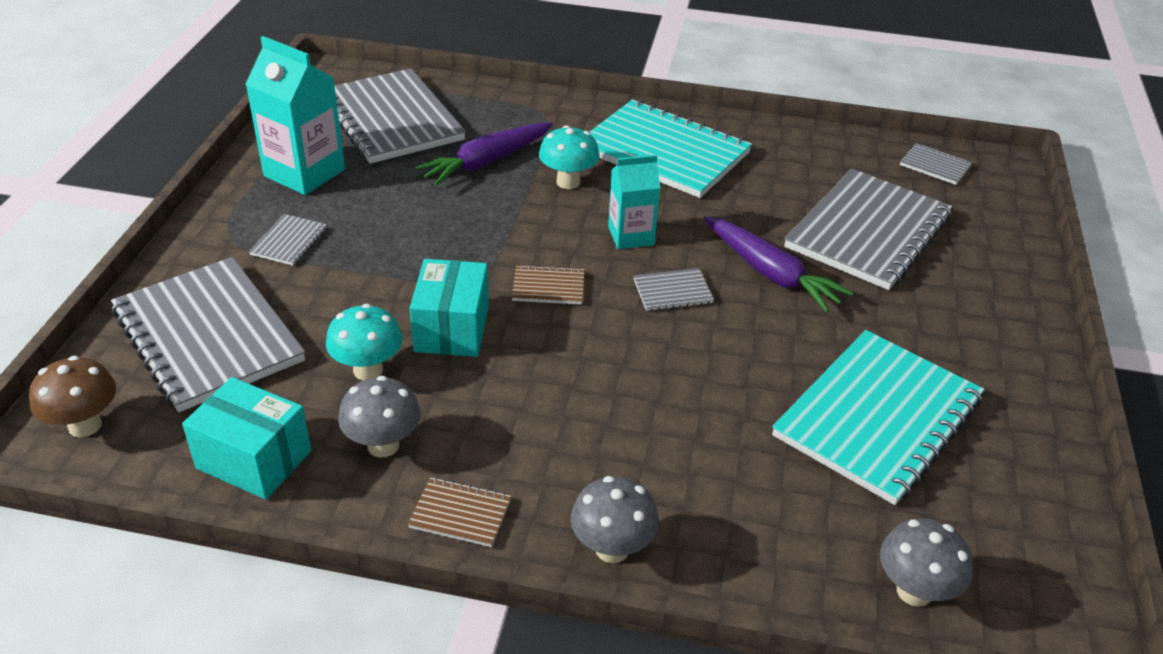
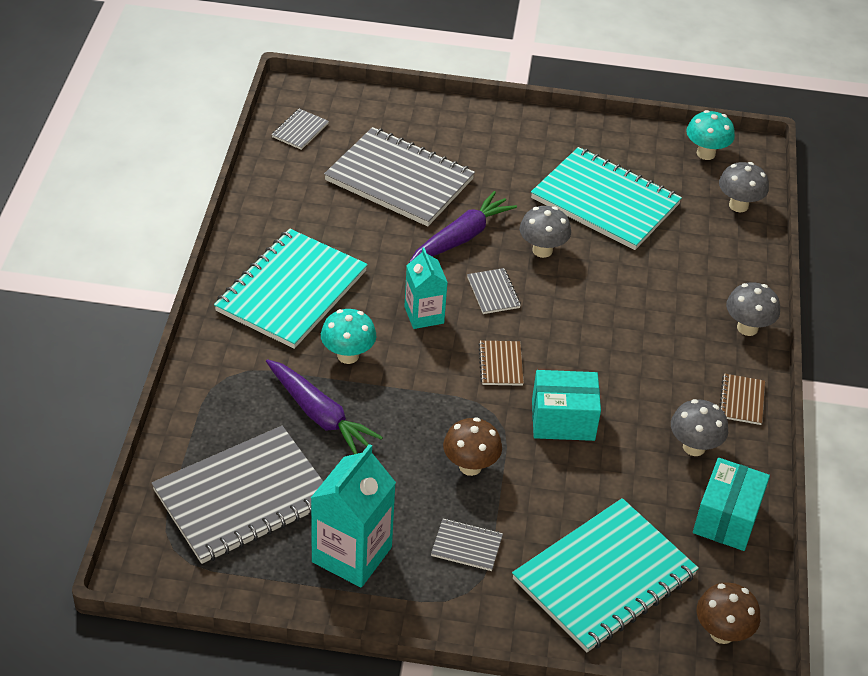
camera: 95 degrees left, 5 degrees up
(208, 336) = (604, 577): grey notebook -> turquoise notebook
(368, 370) = (620, 466): turquoise mushroom -> turquoise mushroom (705, 153)
(396, 252) = (470, 466): none -> brown mushroom
(758, 342) = (542, 250): none -> grey mushroom

